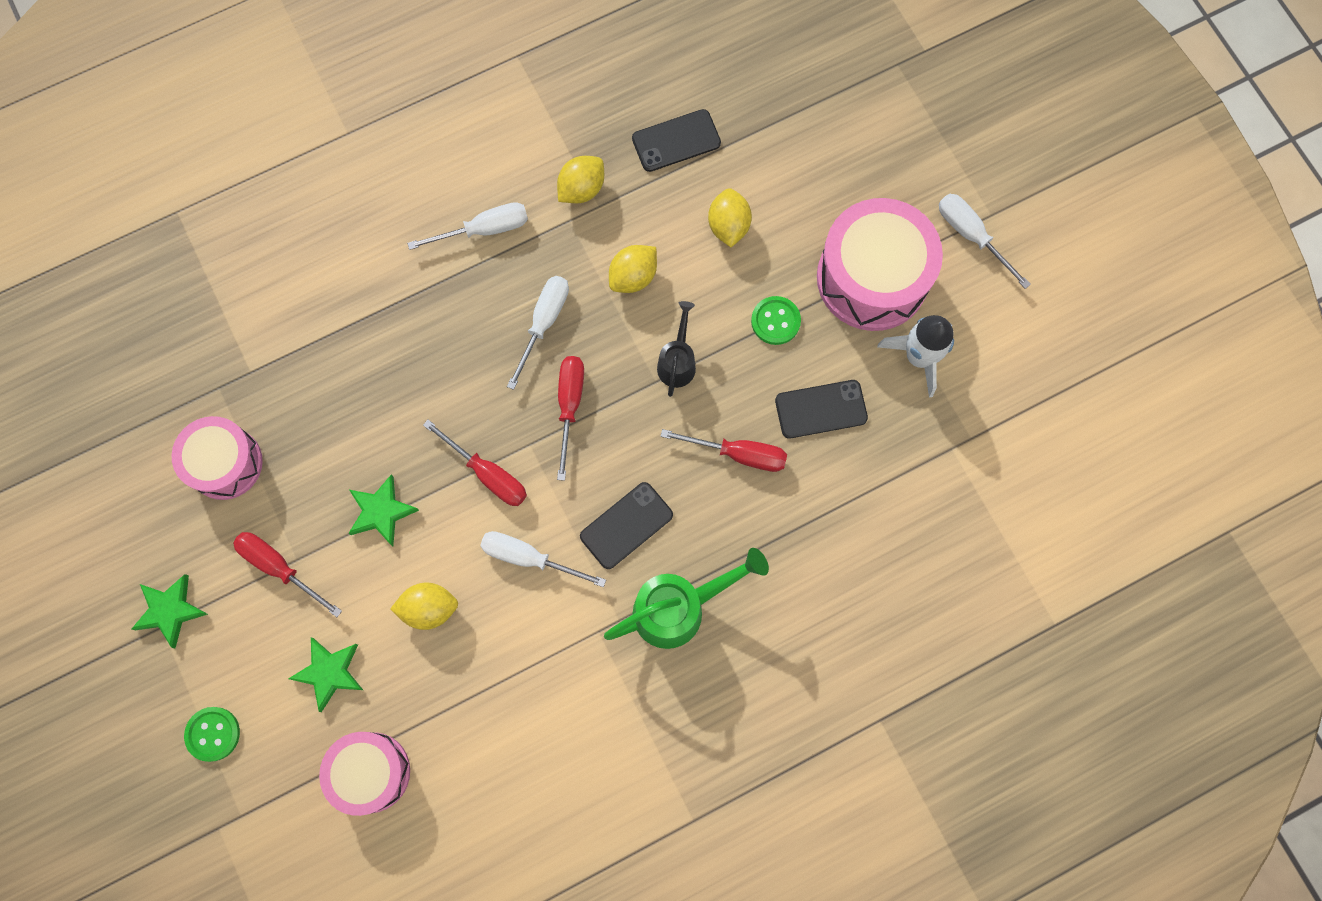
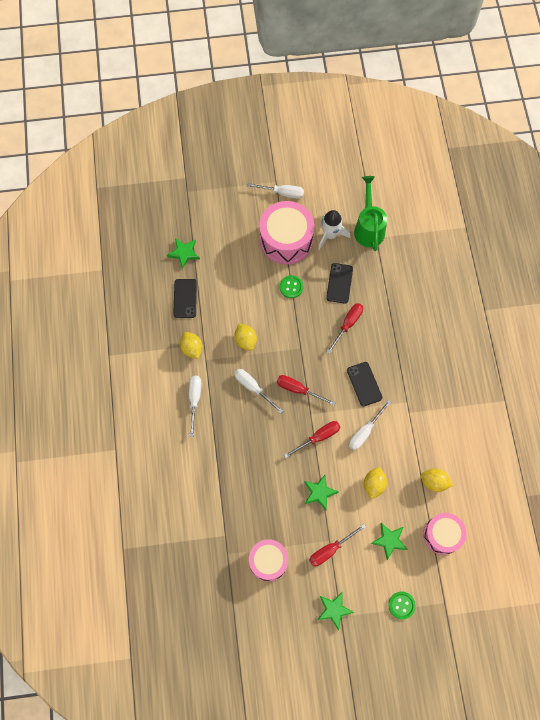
camera: 70 degrees left, 5 degrees down
(677, 362) = (295, 335): black watering can -> none
(679, 608) = (409, 374): green watering can -> green watering can (368, 228)
(728, 226) = (237, 290): yellow lemon -> yellow lemon (434, 482)
(766, 105) = (184, 253): none -> green star
(971, 236) = (282, 193): white screwdriver -> white screwdriver turned 150 degrees counterclockwise

